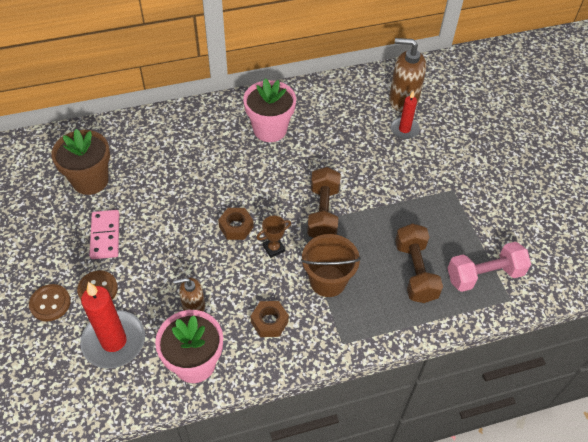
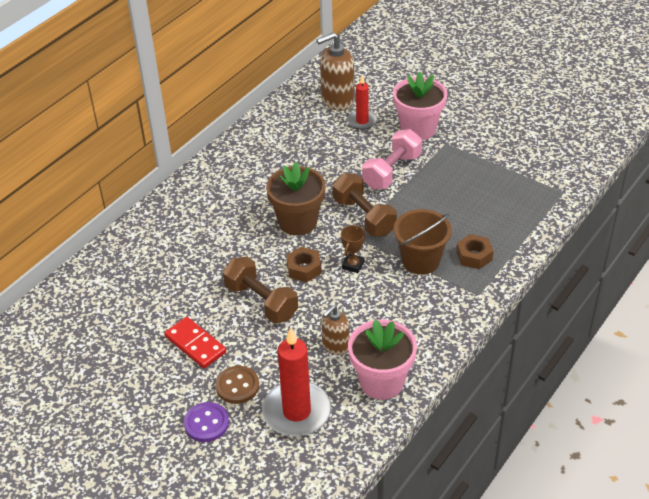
camera: 35 degrees left, 10 degrees down
(50, 303) = (206, 423): brown button -> purple button
(90, 180) = (129, 313): brown flower pot -> brown flower pot (298, 222)
(105, 236) = (195, 344): pink domino -> red domino
(269, 322) = (407, 316): brown nut -> brown nut (474, 256)
(270, 129) = (249, 182): pink flower pot -> pink flower pot (418, 129)
(415, 271) = (478, 214): brown dumbbell -> brown dumbbell (261, 302)
(484, 275) = (529, 187): pink dumbbell -> pink dumbbell (391, 171)

